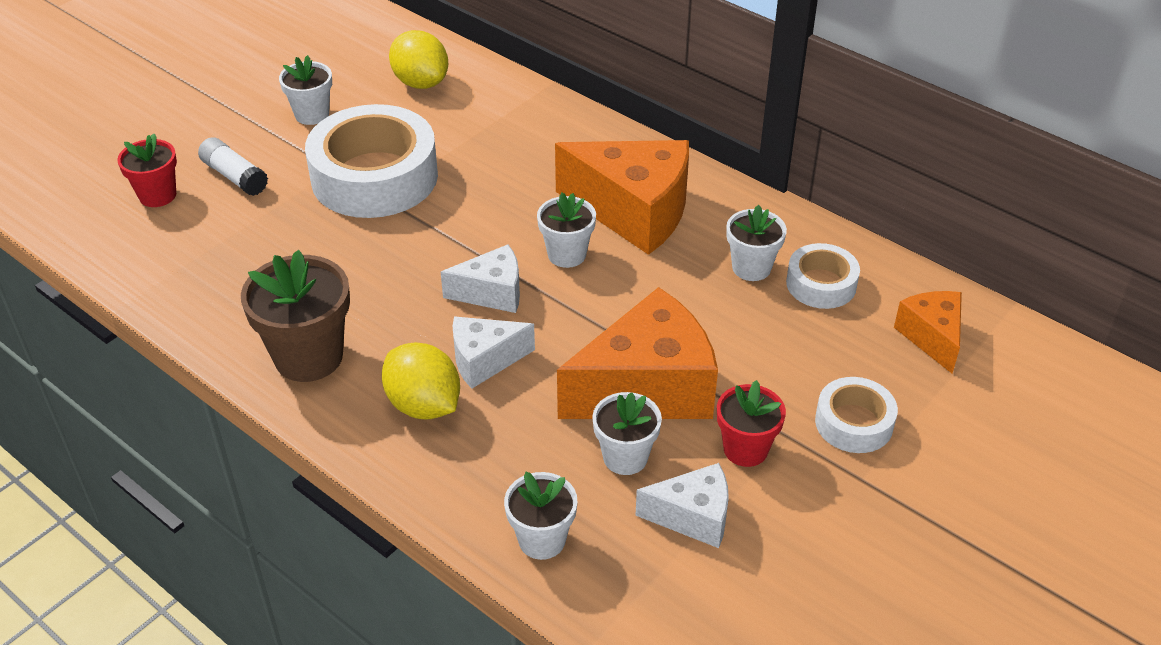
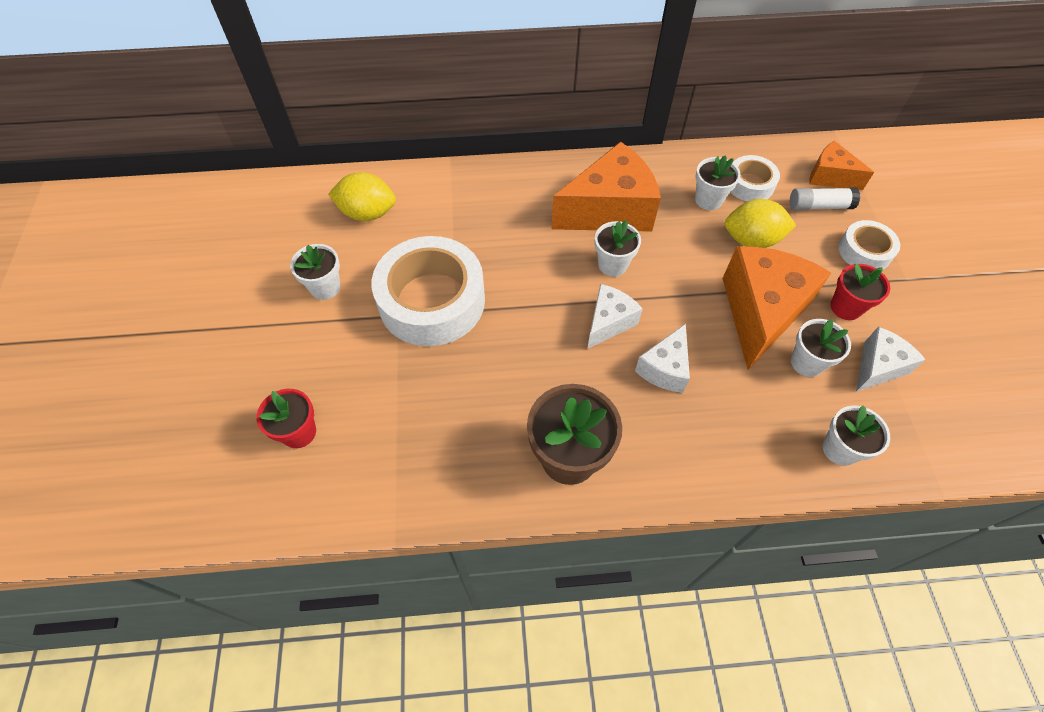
camera: 45 degrees left, 15 degrees up
(235, 176) = (336, 373): white glue stick -> white glue stick (819, 206)
(424, 405) = (674, 427): yellow lemon -> yellow lemon (751, 240)

